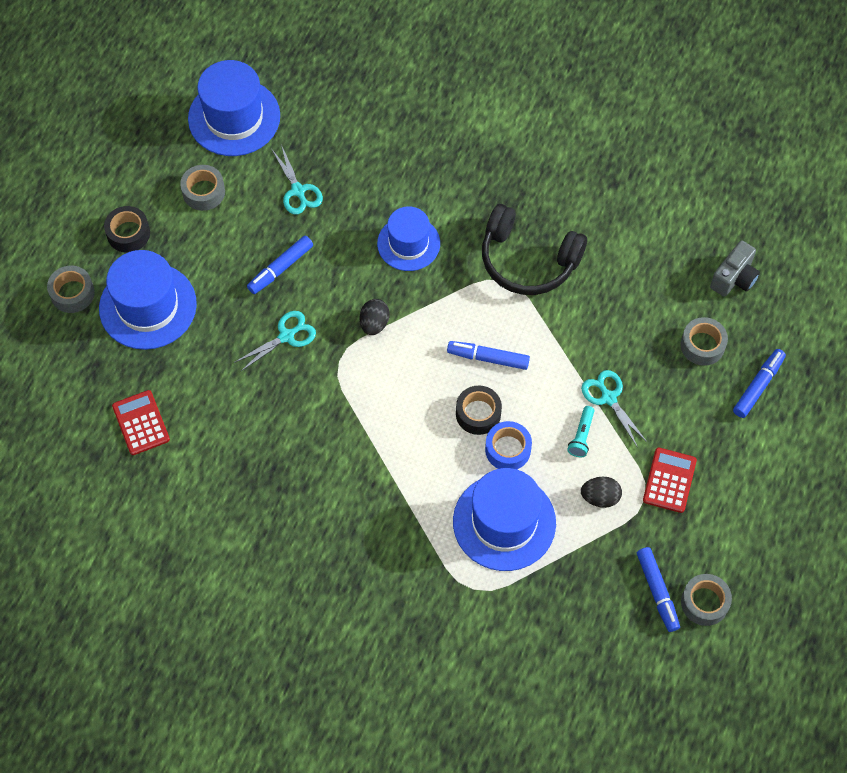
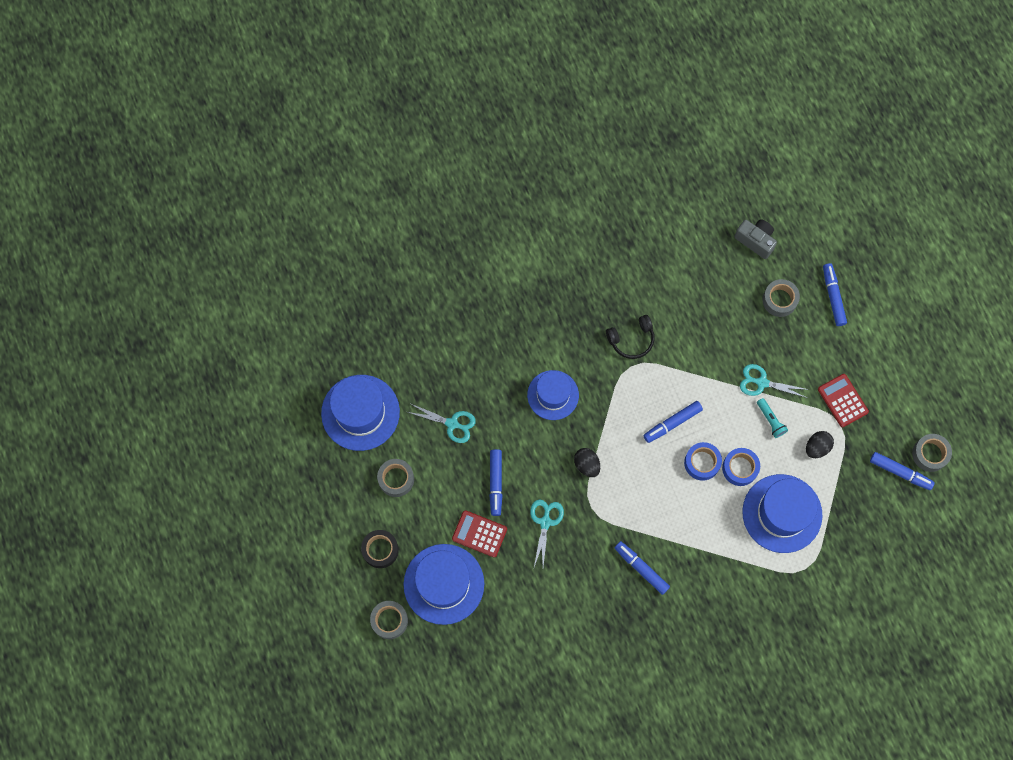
camera: 45 degrees left, 10 degrees up
(141, 423) = (520, 658): red calculator -> red calculator (479, 534)
(325, 449) = (641, 568): none -> blue marker
(478, 414) = (702, 463): black tape -> blue tape
(528, 260) = (631, 339): black headphones -> black headphones, size x0.58
(734, 278) = (755, 241): grey camera -> grey camera turned 45 degrees counterclockwise

